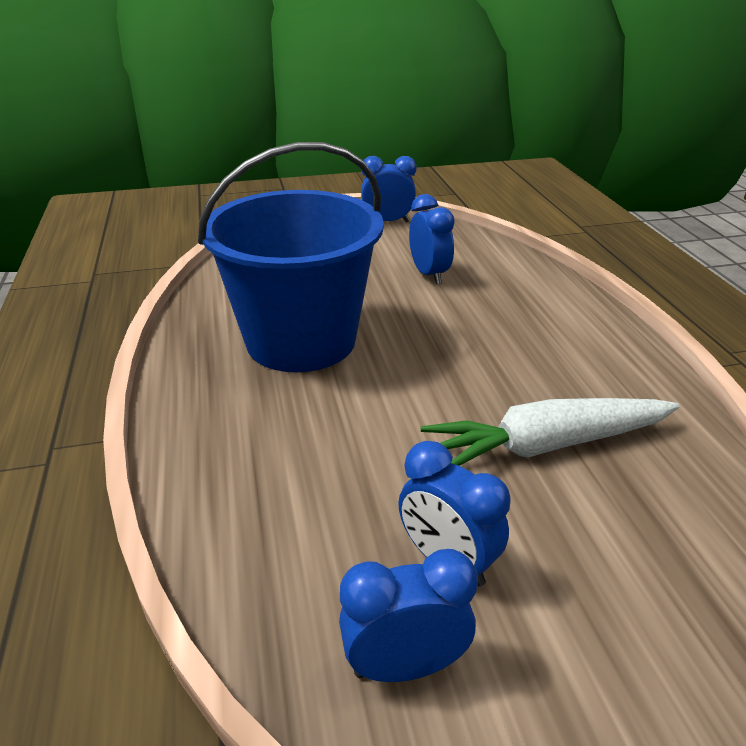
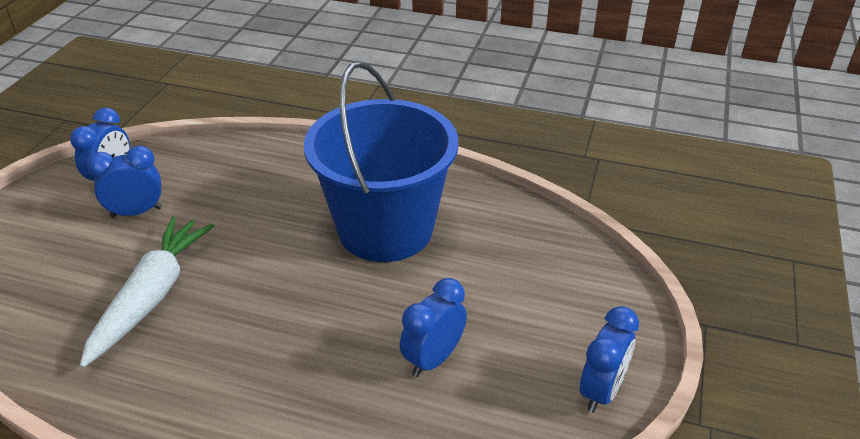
camera: 120 degrees right, 5 degrees up
(429, 274) = (433, 359): blue clock -> blue clock turned 120 degrees clockwise

